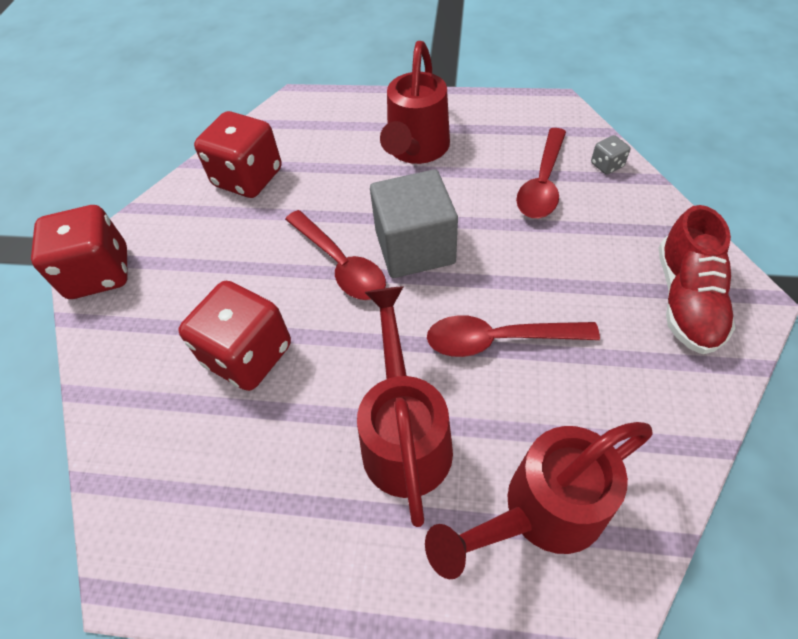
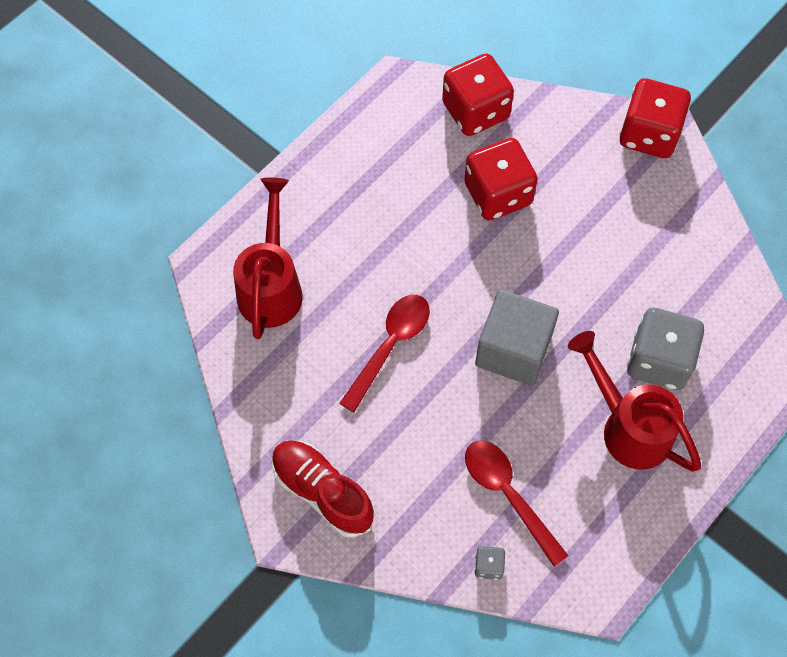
camera: 120 degrees right, 10 degrees up
(248, 178) = (690, 276): red dice -> red dice (475, 111)
(340, 264) = (536, 290): red spoon -> none
(344, 160) = (659, 361): none -> grey dice
(405, 434) = (370, 249): red watering can -> none

